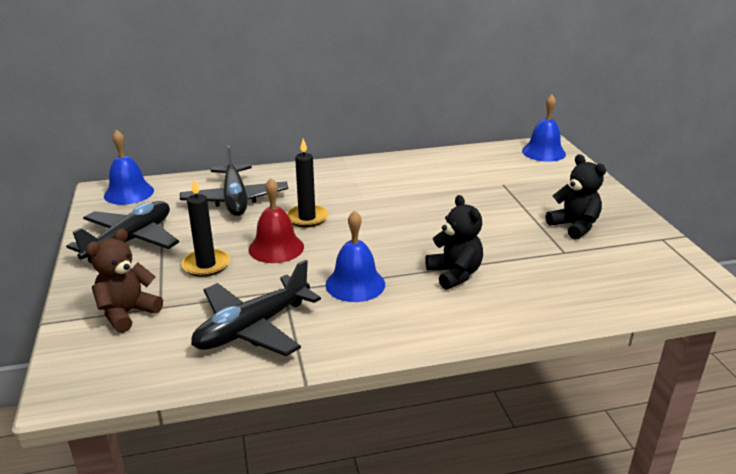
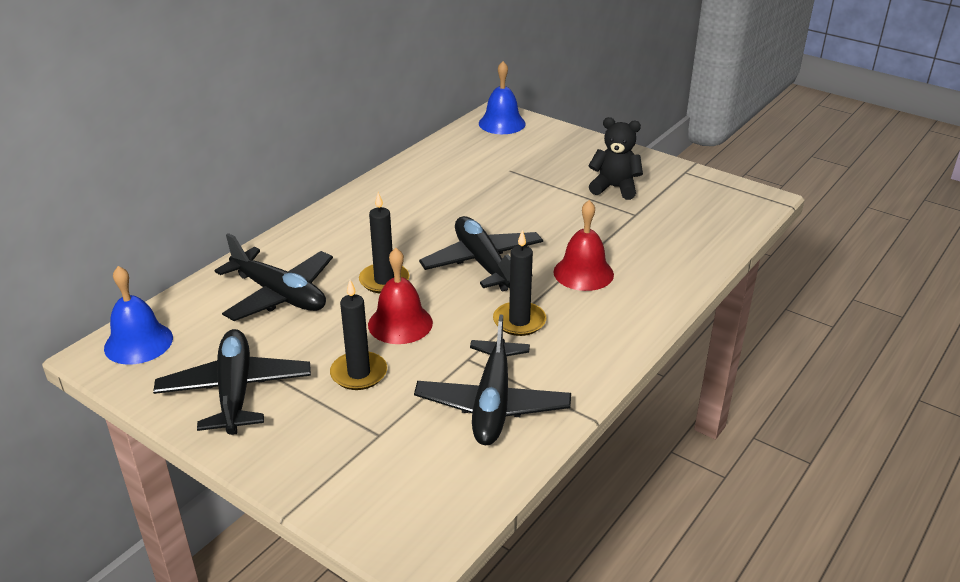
camera: 40 degrees left, 5 degrees up
(127, 313) = (357, 457): brown teddy bear -> none
(355, 284) = (519, 321): blue bell -> black candle
(388, 235) = (483, 263): none -> black plane
(454, 274) = (583, 273): black teddy bear -> red bell

